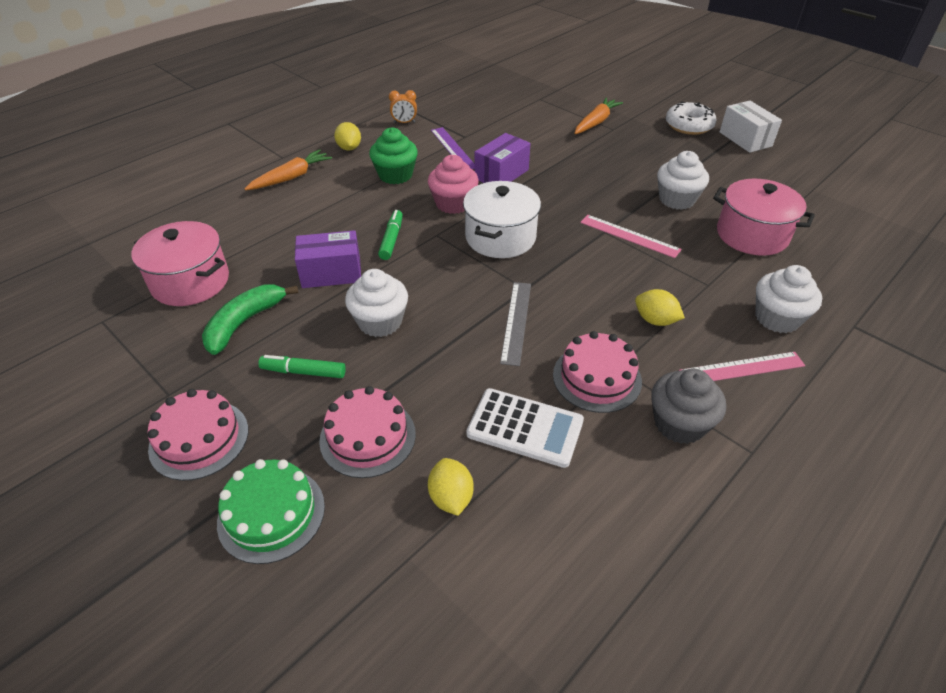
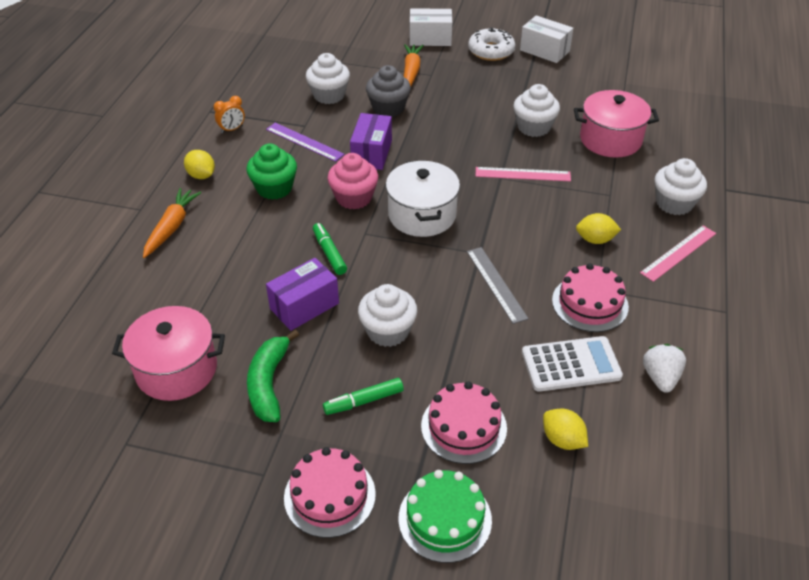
camera: 30 degrees left, 0 degrees up
(506, 120) = (329, 95): none -> white cupcake
(612, 486) = (660, 377): none -> white strawberry
(637, 101) = (430, 39): none -> white box
(679, 423) = (669, 312): grey cupcake -> grey cupcake (388, 108)

